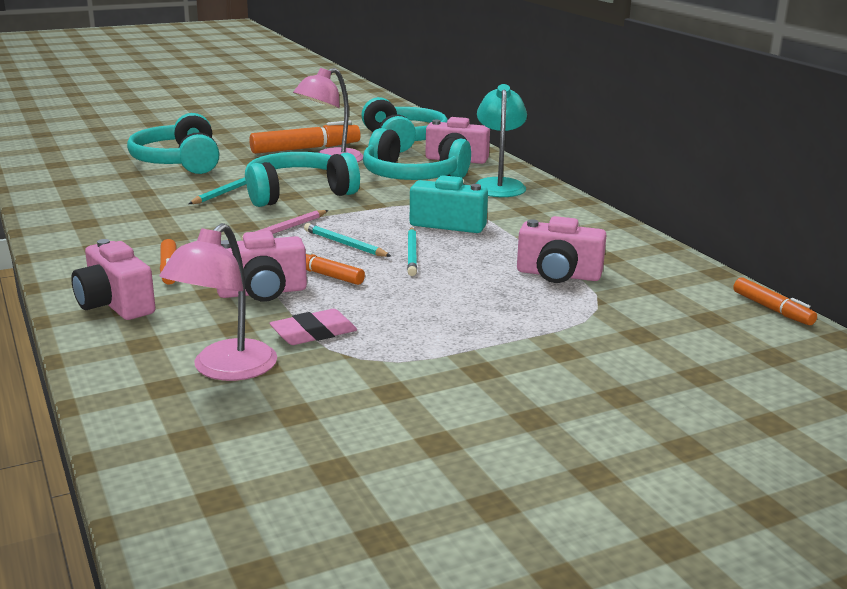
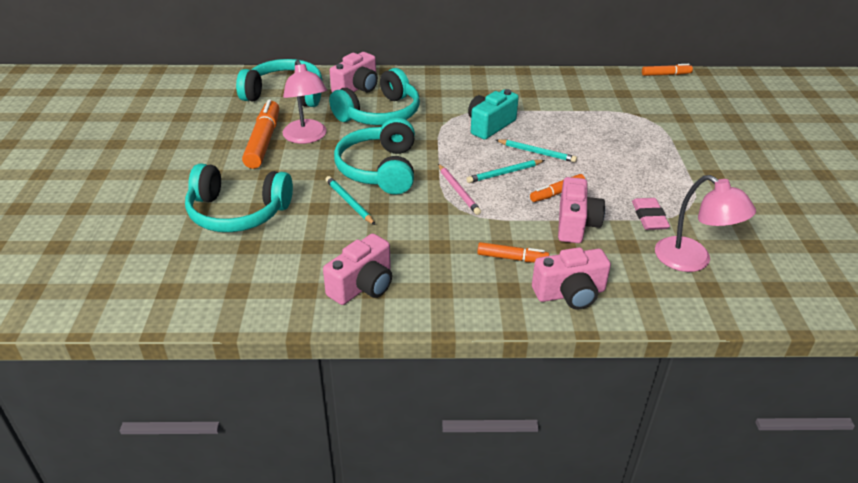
camera: 65 degrees left, 15 degrees up
(499, 185) = (425, 88): turquoise lamp -> none
(558, 275) = (595, 115): pink camera -> pink camera (363, 286)

